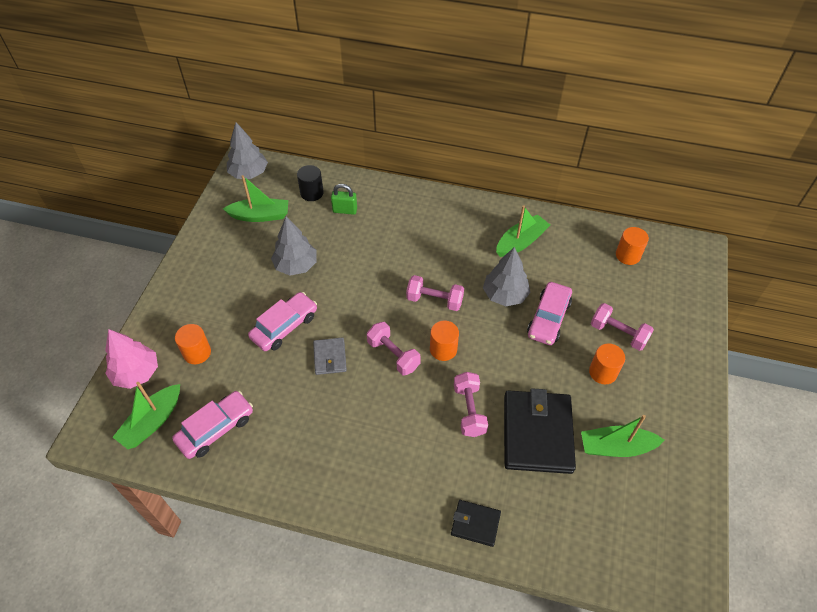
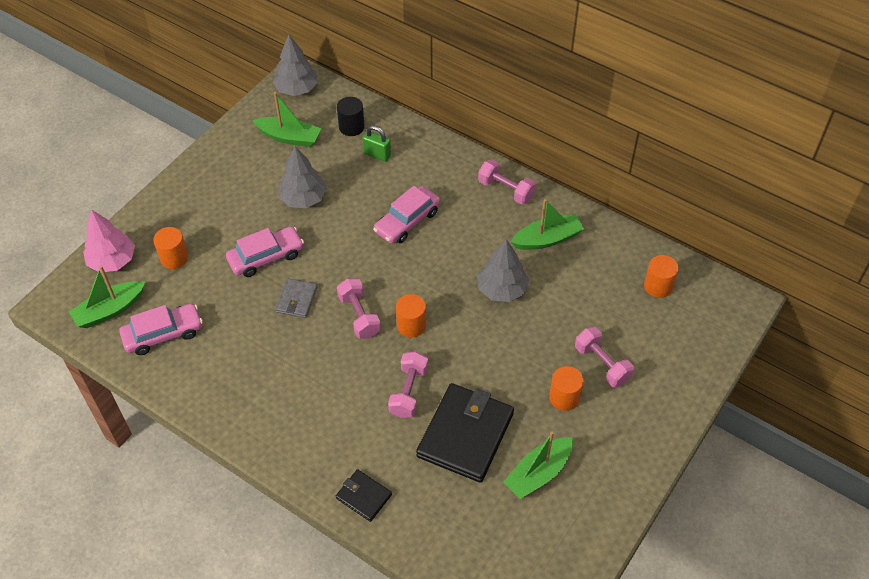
camera: 20 degrees right, 0 degrees up
(434, 300) = (426, 274): pink dumbbell -> pink dumbbell (506, 190)
(548, 318) = (535, 327): pink car -> pink car (407, 221)
(616, 447) = (538, 473): green boat -> green boat turned 60 degrees counterclockwise

